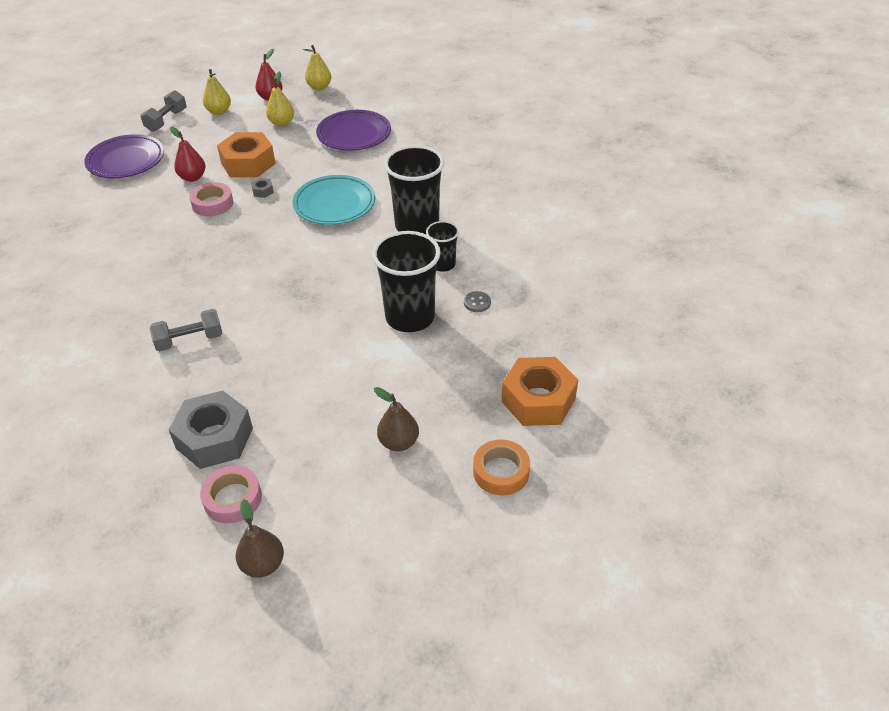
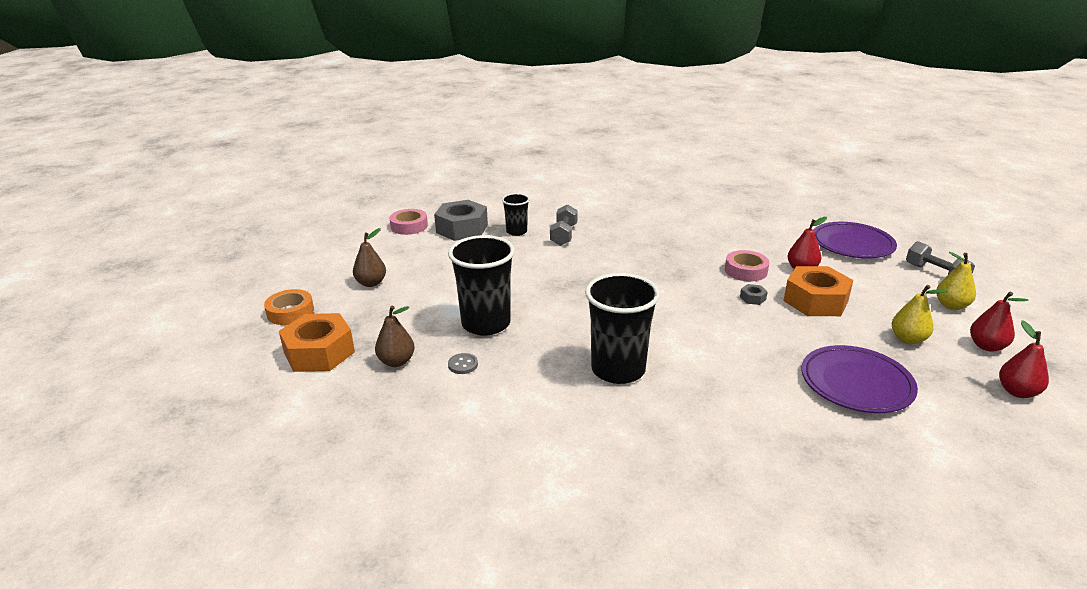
camera: 120 degrees right, 15 degrees down
(263, 564) = (355, 226): brown pear -> brown pear (396, 362)
(319, 87) = (1017, 392): yellow pear -> red pear
(334, 204) = (699, 331): turquoise plate -> none
(443, 264) = (538, 364): black cup -> black cup (516, 231)

